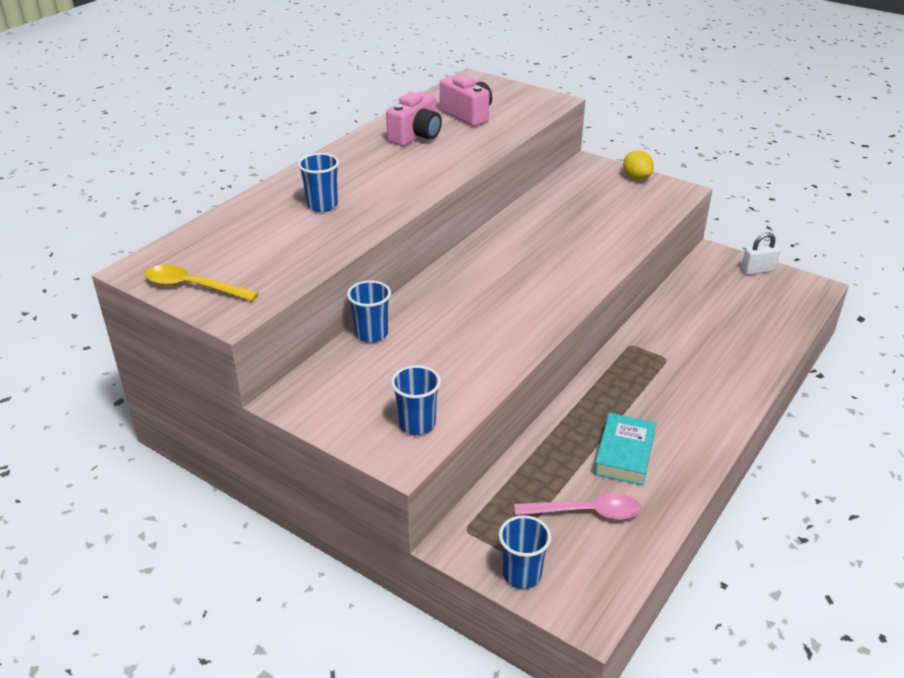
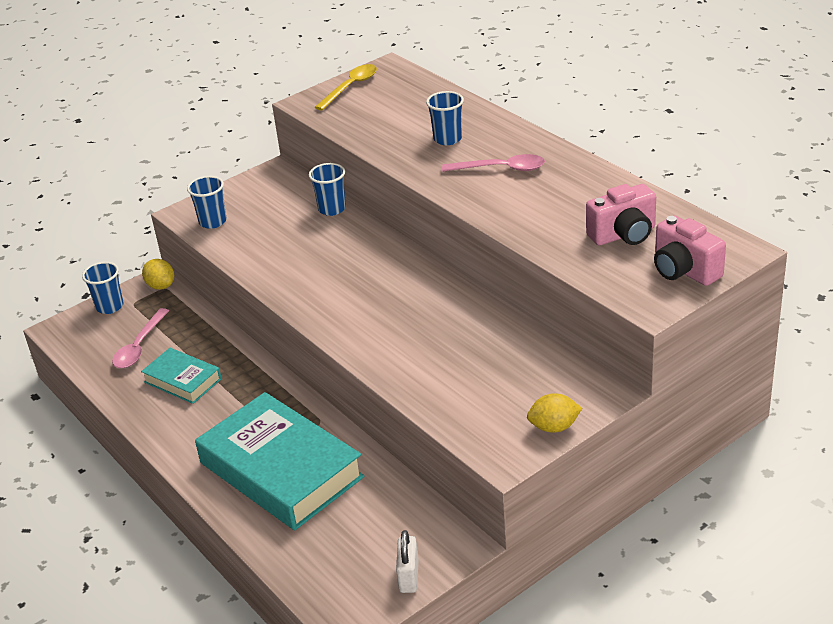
camera: 110 degrees right, 0 degrees up
(377, 172) = (501, 169): none -> pink spoon
(416, 136) = (576, 196): pink camera -> pink camera (684, 270)
(463, 534) = (161, 286): none -> yellow lemon
(701, 353) = (281, 470): none -> turquoise book

